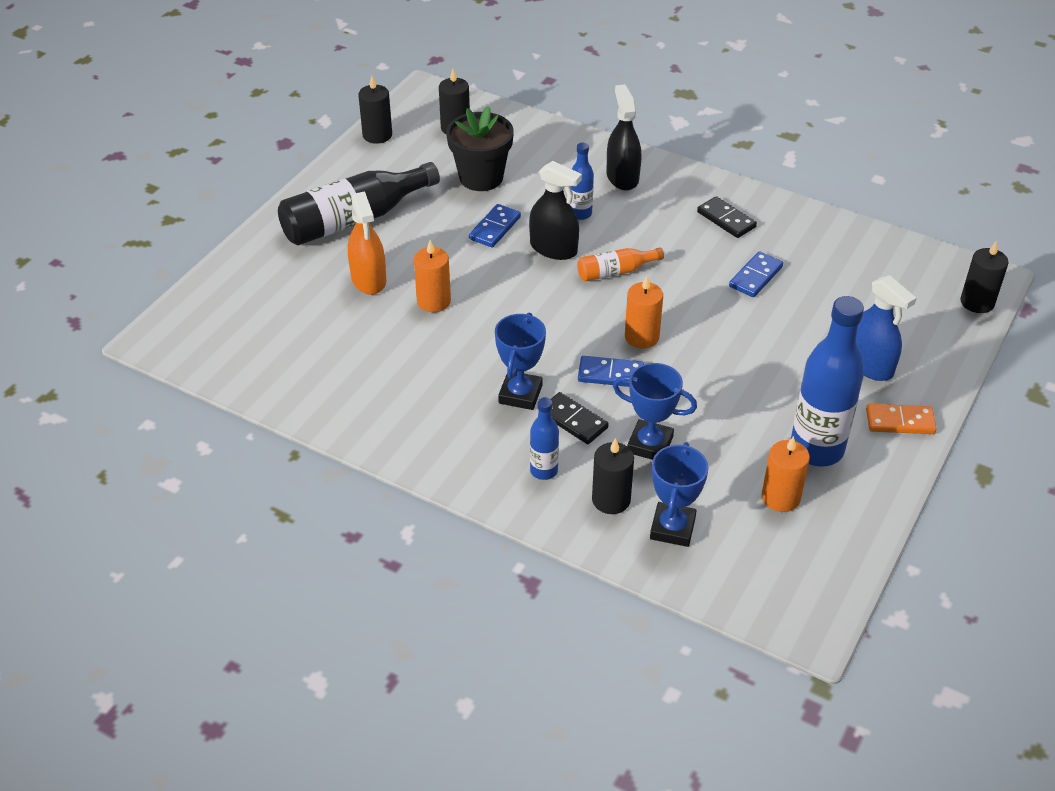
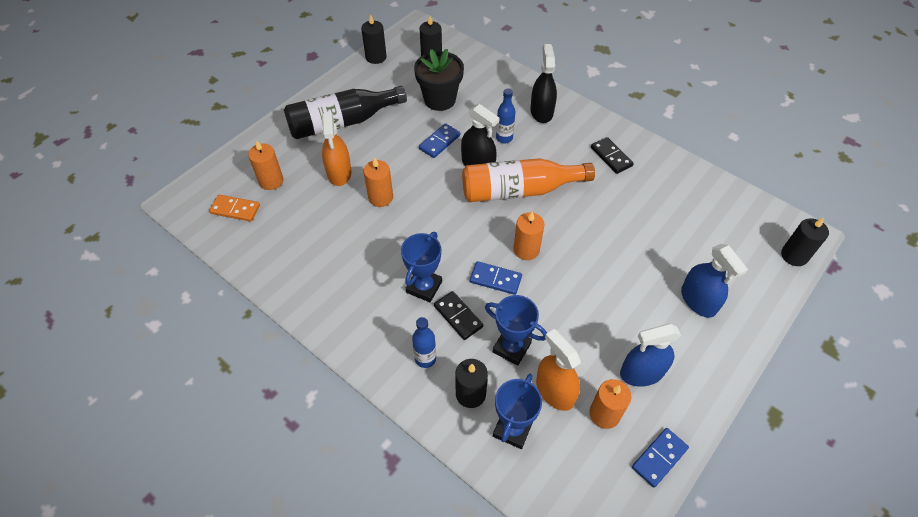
camera: 10 degrees right, 10 degrees up
(277, 300) = (271, 181): none -> orange candle
(615, 272) = (519, 190): orange bottle -> orange bottle, size x1.98
(714, 482) = (555, 391): none -> orange spray bottle
(755, 277) = (623, 209): blue domino -> blue domino (659, 458)
(816, 449) = (642, 372): blue bottle -> blue spray bottle
(900, 421) = (714, 357): orange domino -> orange domino (235, 209)

